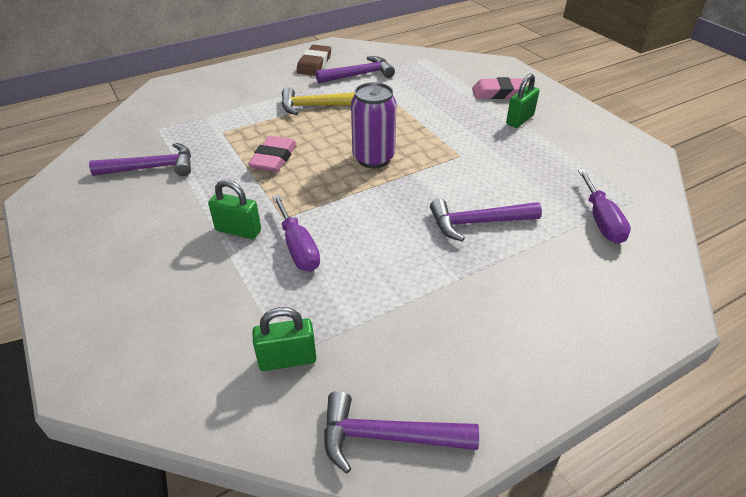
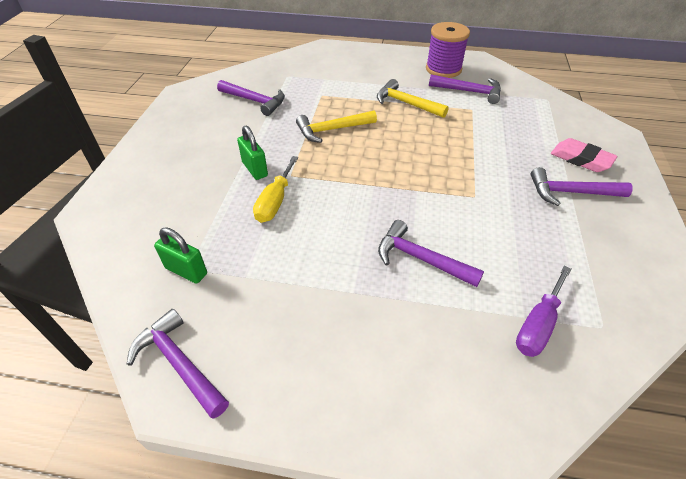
camera: 40 degrees right, 5 degrees up
(274, 158) = (332, 130): pink eraser -> yellow hammer
(298, 247) = (275, 201): purple screwdriver -> yellow screwdriver
(314, 64) = (443, 69): brown eraser -> purple spool
(373, 158) = (401, 164): purple can -> none
(519, 120) = (571, 192): green padlock -> purple hammer

